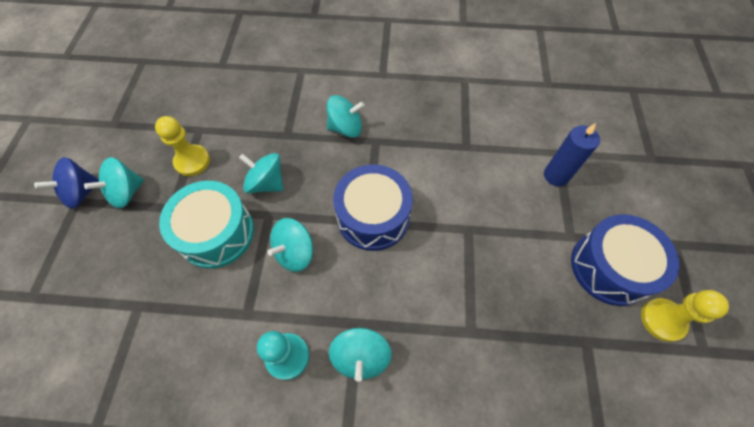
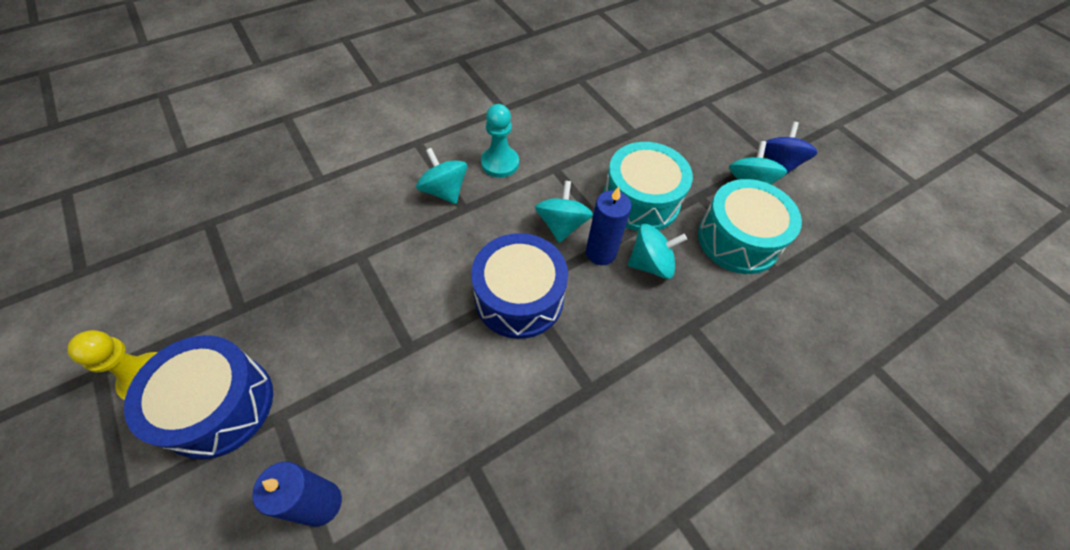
camera: 140 degrees right, 5 degrees down
(192, 161) = (738, 239): yellow pawn -> turquoise drum
(290, 212) = (600, 253): none -> blue candle
(346, 128) = (640, 382): turquoise spinning top -> none

